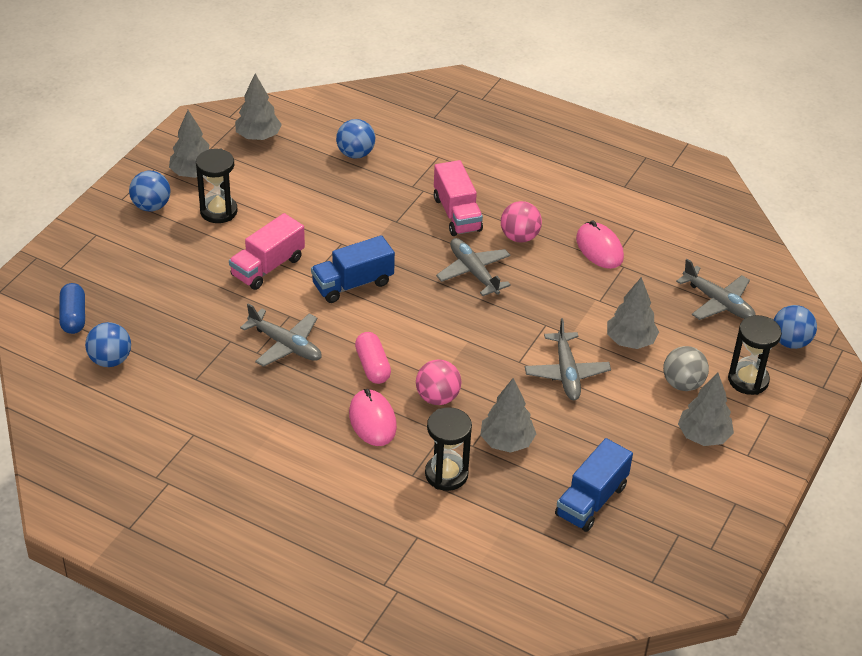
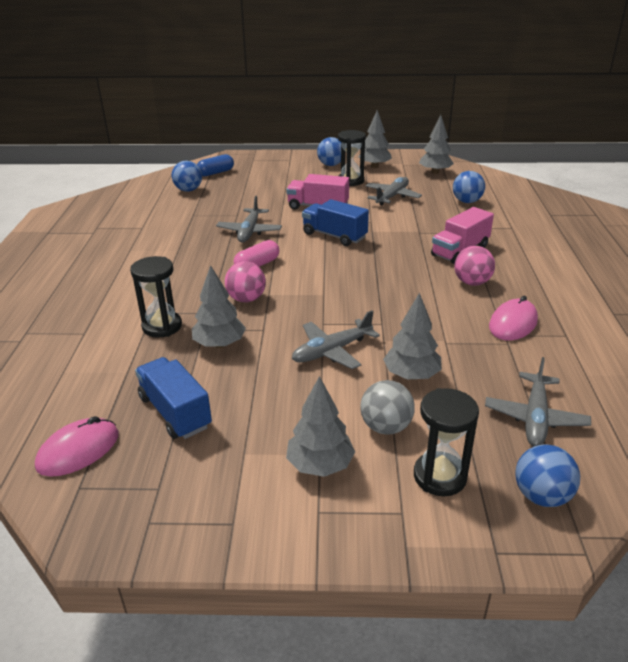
camera: 65 degrees right, 10 degrees down
(372, 420) = (200, 280): pink mouse -> pink mouse (78, 450)
(474, 272) = (404, 275): grey plane -> grey plane (392, 197)
(591, 500) = (175, 412): blue truck -> blue truck turned 45 degrees clockwise

